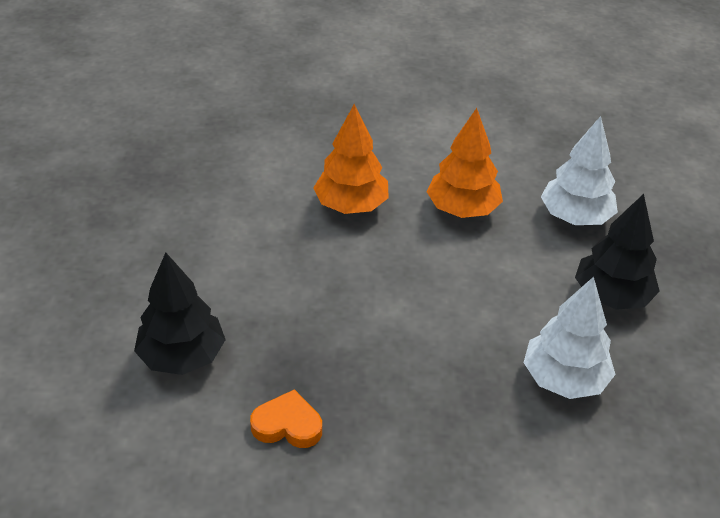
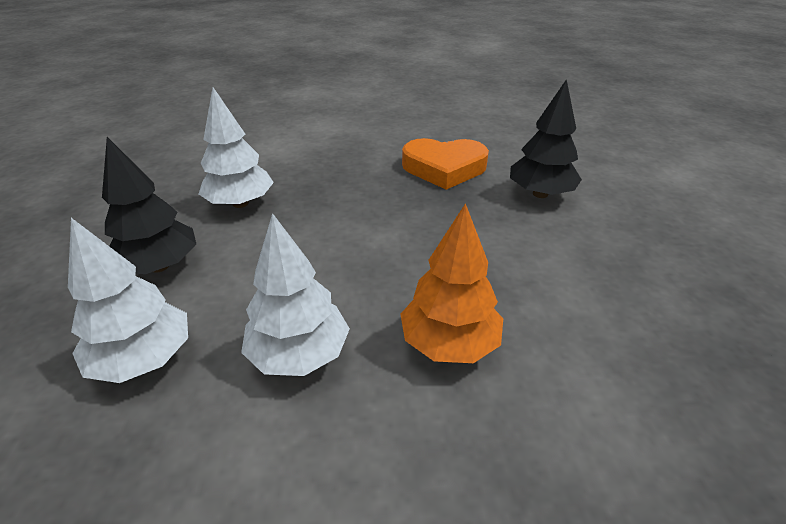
camera: 175 degrees right, 5 degrees down
(287, 425) = (444, 168): orange heart -> orange heart, size x1.75
(462, 209) = (299, 354): orange tree -> white tree

